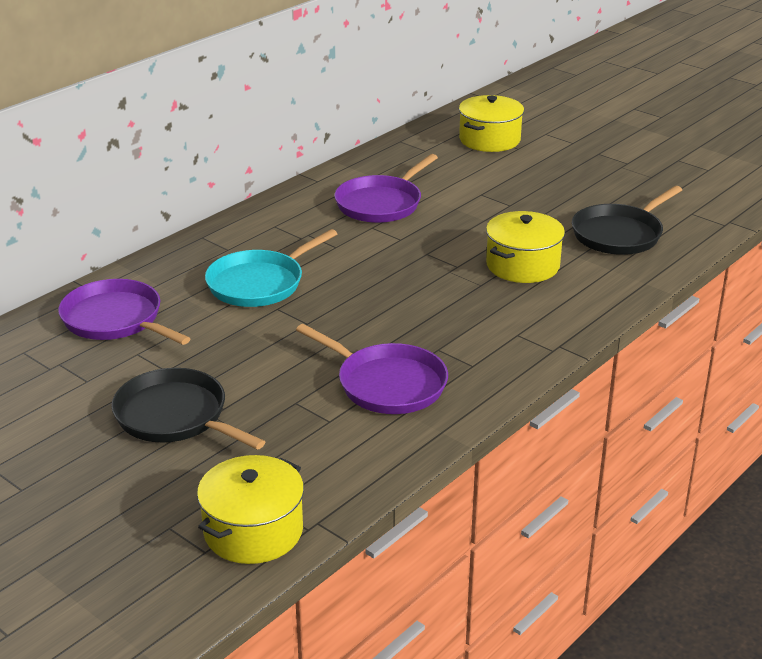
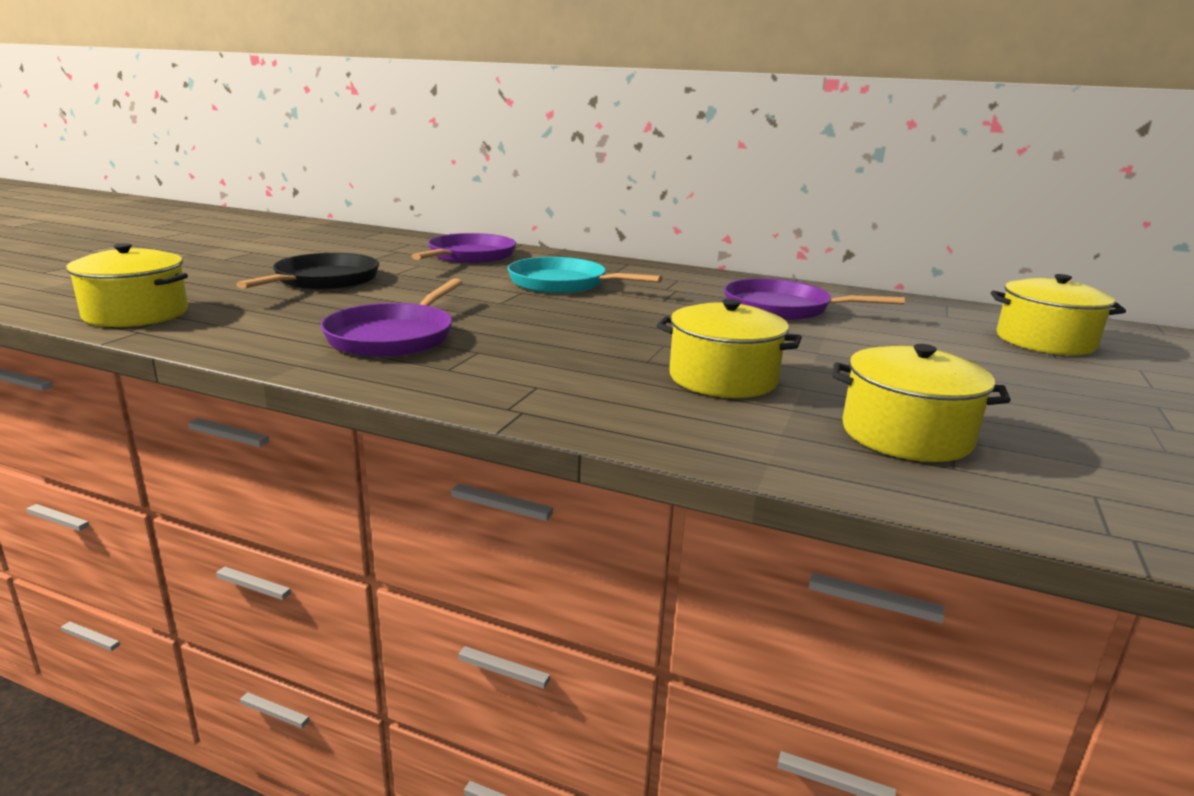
camera: 70 degrees right, 10 degrees down
(619, 234) = (906, 434): black pan -> yellow pot

